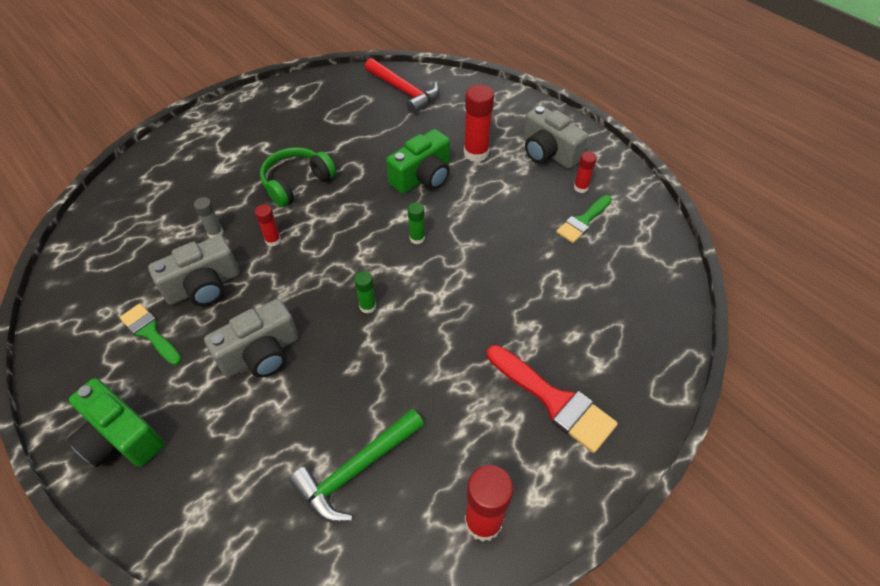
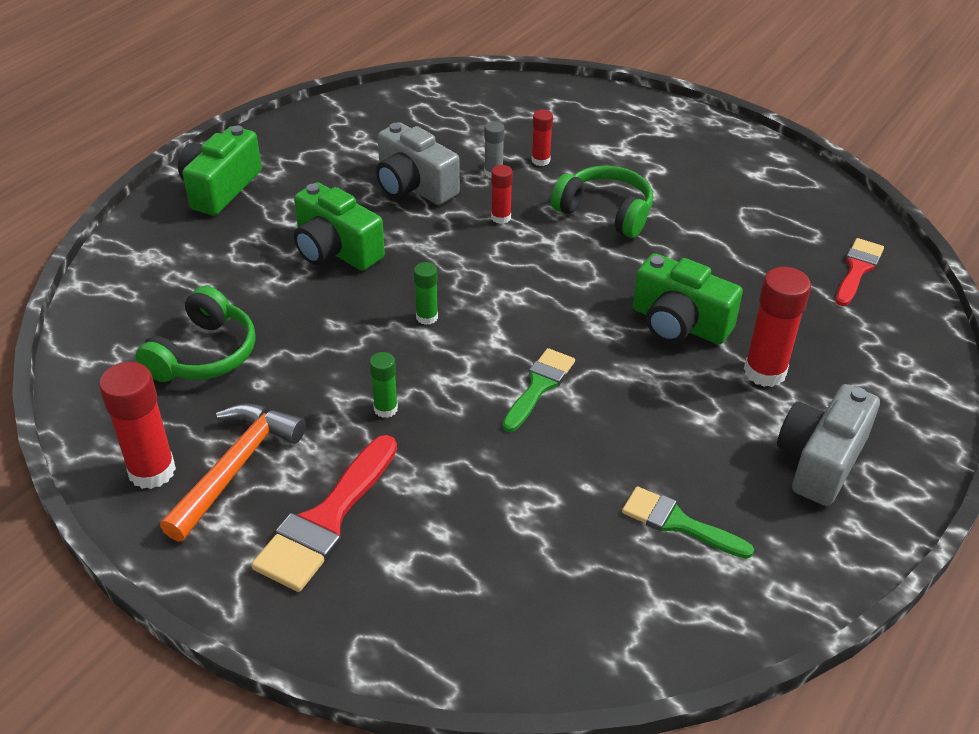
camera: 75 degrees right, 10 degrees down
(150, 332) = (343, 169): green brush -> green brush (539, 386)
(261, 354) = (335, 250): grey camera -> green camera
(356, 470) = (204, 354): green hammer -> green headphones
(404, 91) = (857, 269): red hammer -> red brush
(417, 238) = (558, 339): green glue stick -> green glue stick (385, 409)
(492, 456) = (236, 467): none -> orange hammer
(580, 187) = (756, 513): red glue stick -> red glue stick (540, 160)

